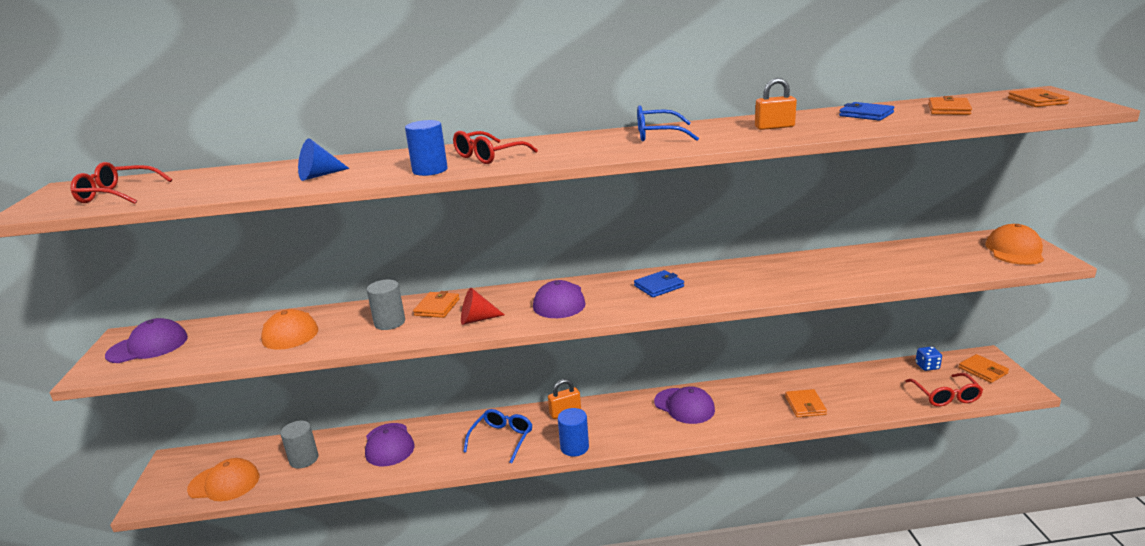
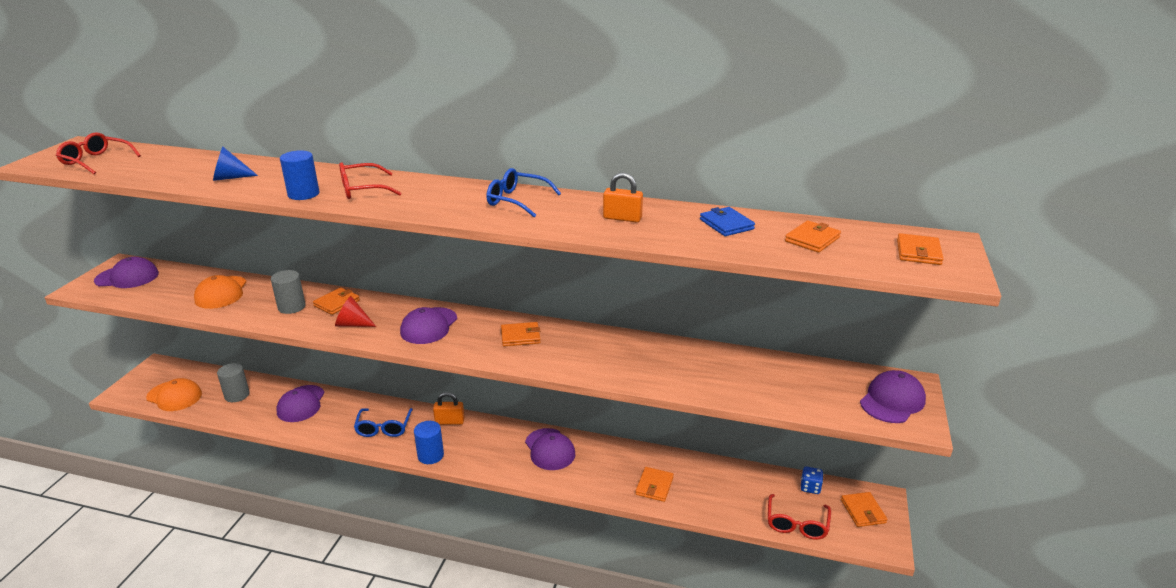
camera: 20 degrees right, 5 degrees up
(502, 439) = (384, 428): blue glasses -> blue glasses turned 135 degrees clockwise
(659, 286) = (520, 336): blue wallet -> orange wallet
(1014, 250) = (892, 401): orange cap -> purple cap

